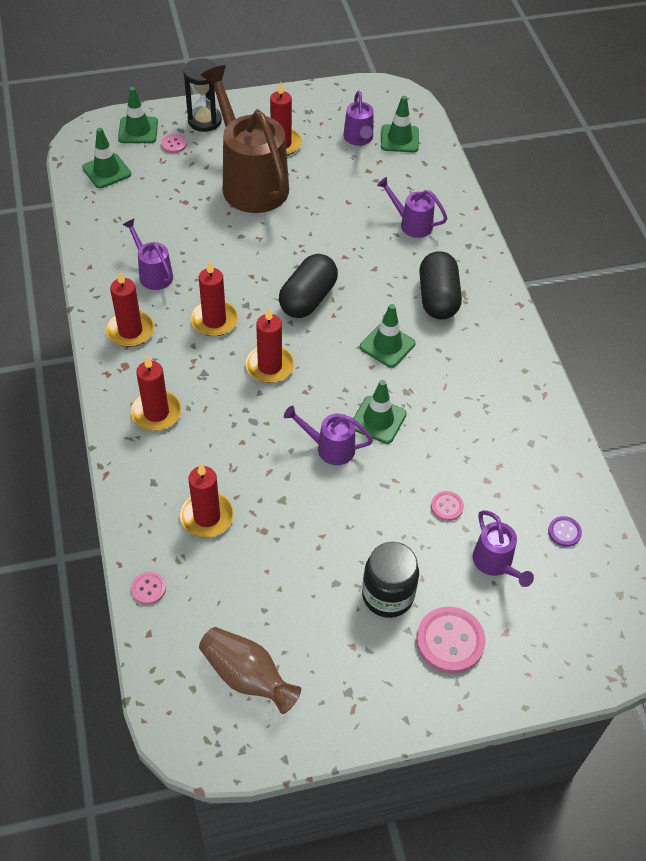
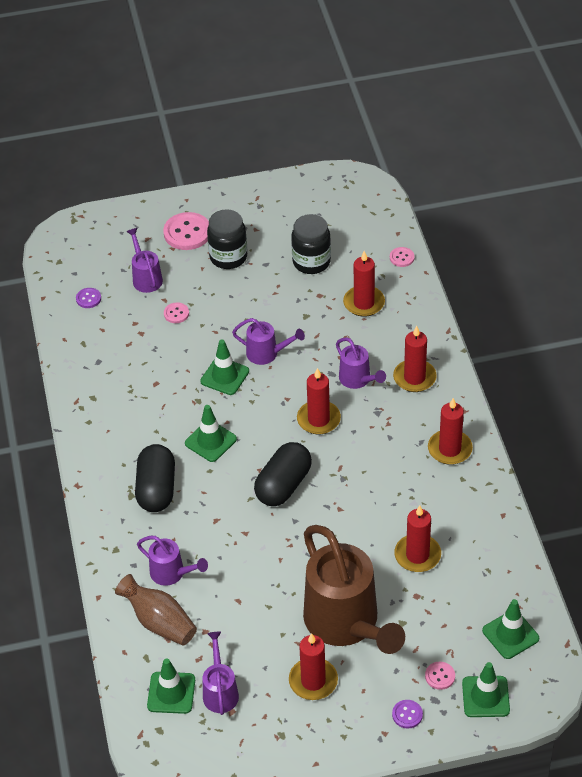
camera: 175 degrees left, 5 degrees down
(153, 273) = (438, 508): purple watering can -> purple watering can (358, 380)
(204, 121) = (407, 714): black hourglass -> purple button
(214, 320) = (372, 461): red candle -> red candle (417, 555)
(247, 676) = (327, 212): brown vase -> brown vase (159, 622)
(273, 584) = (311, 262): none -> black jar

